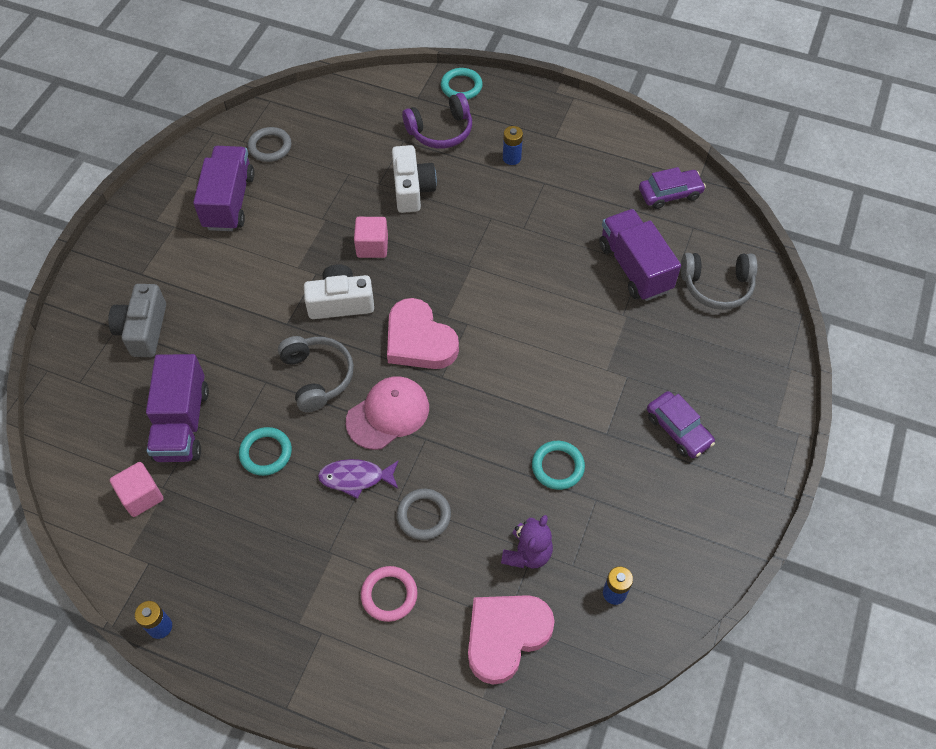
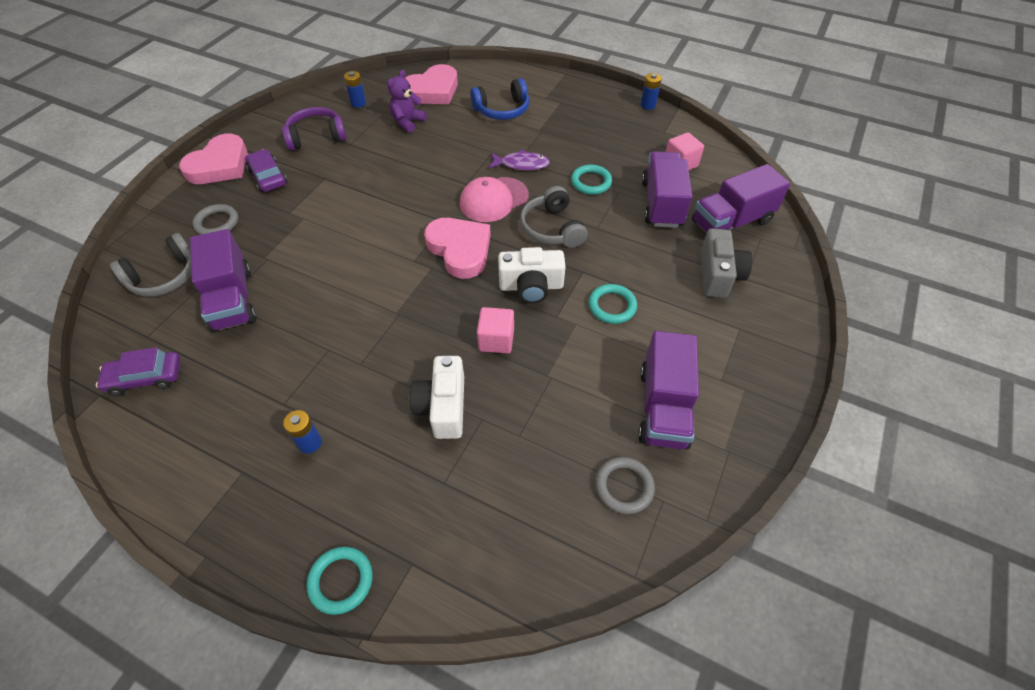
camera: 175 degrees left, 5 degrees down
(106, 402) = (731, 222): none -> purple truck
(389, 595) = (502, 110): pink ring -> blue headphones
(424, 516) = (474, 143): grey ring -> grey ring (217, 223)
(440, 131) = (390, 495): purple headphones -> purple headphones (316, 137)
(557, 467) = (370, 162): turquoise ring -> turquoise ring (612, 306)
(717, 286) = (164, 276): grey headphones -> grey headphones turned 135 degrees clockwise
(750, 445) = (220, 165): none -> pink heart

